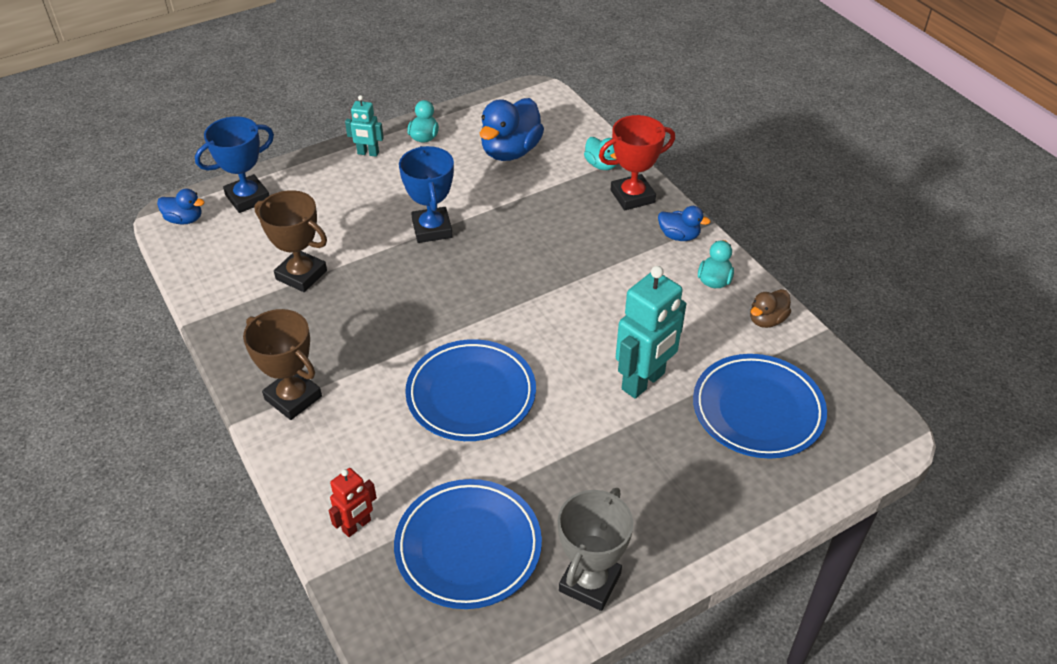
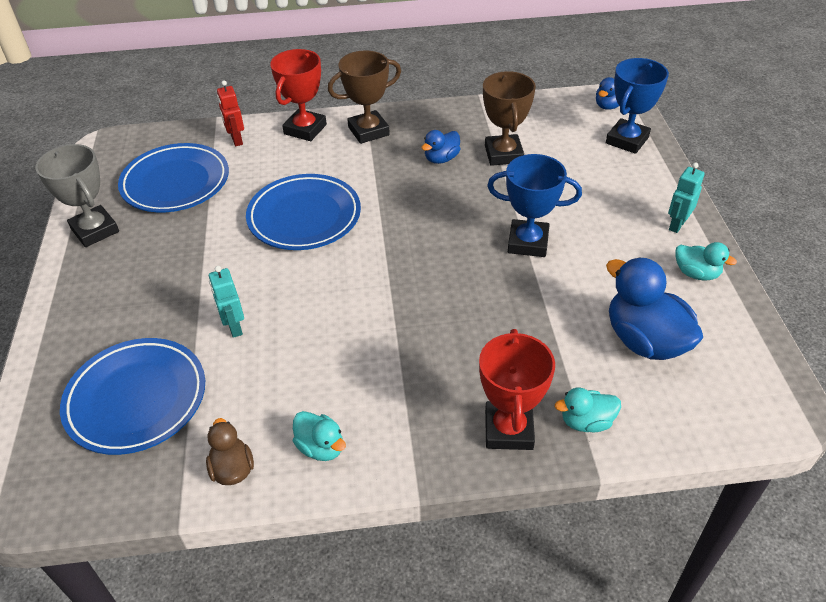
camera: 115 degrees right, 0 degrees up
(248, 198) = (627, 140): blue trophy -> blue trophy turned 45 degrees clockwise
(301, 275) = (503, 154): brown trophy -> brown trophy turned 60 degrees counterclockwise
(308, 462) = (305, 129): none -> red trophy
(643, 382) = (234, 327): turquoise robot -> turquoise robot, size x0.54
(679, 236) = (413, 447): blue duck -> blue duck (441, 159)

